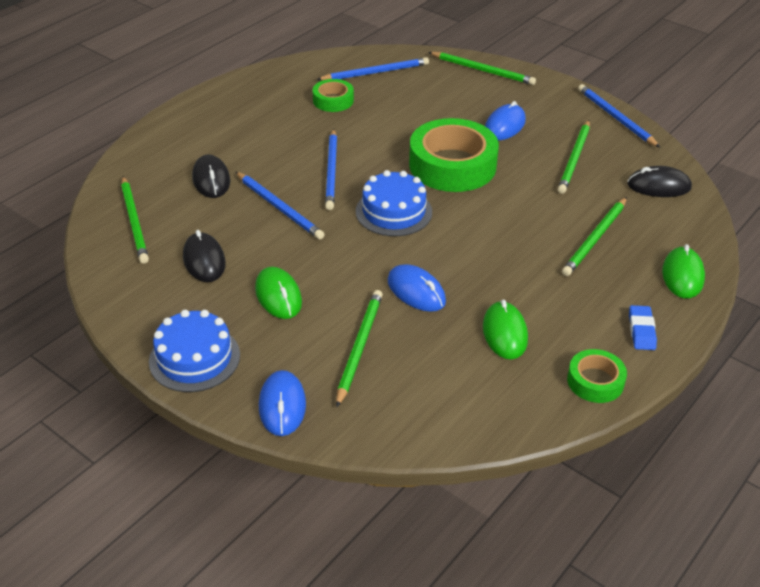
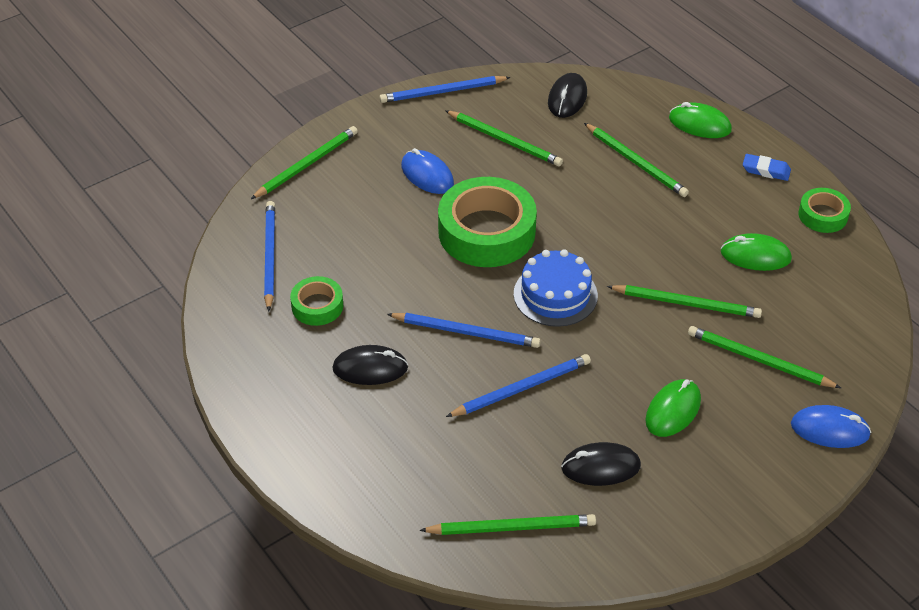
camera: 75 degrees left, 5 degrees up
(194, 358) = (756, 491): blue cake -> none
(211, 180) = (448, 444): black mouse -> black mouse (370, 368)
(278, 296) = (673, 410): green mouse -> green mouse turned 45 degrees counterclockwise
(416, 291) = (686, 303): blue mouse -> green pencil

